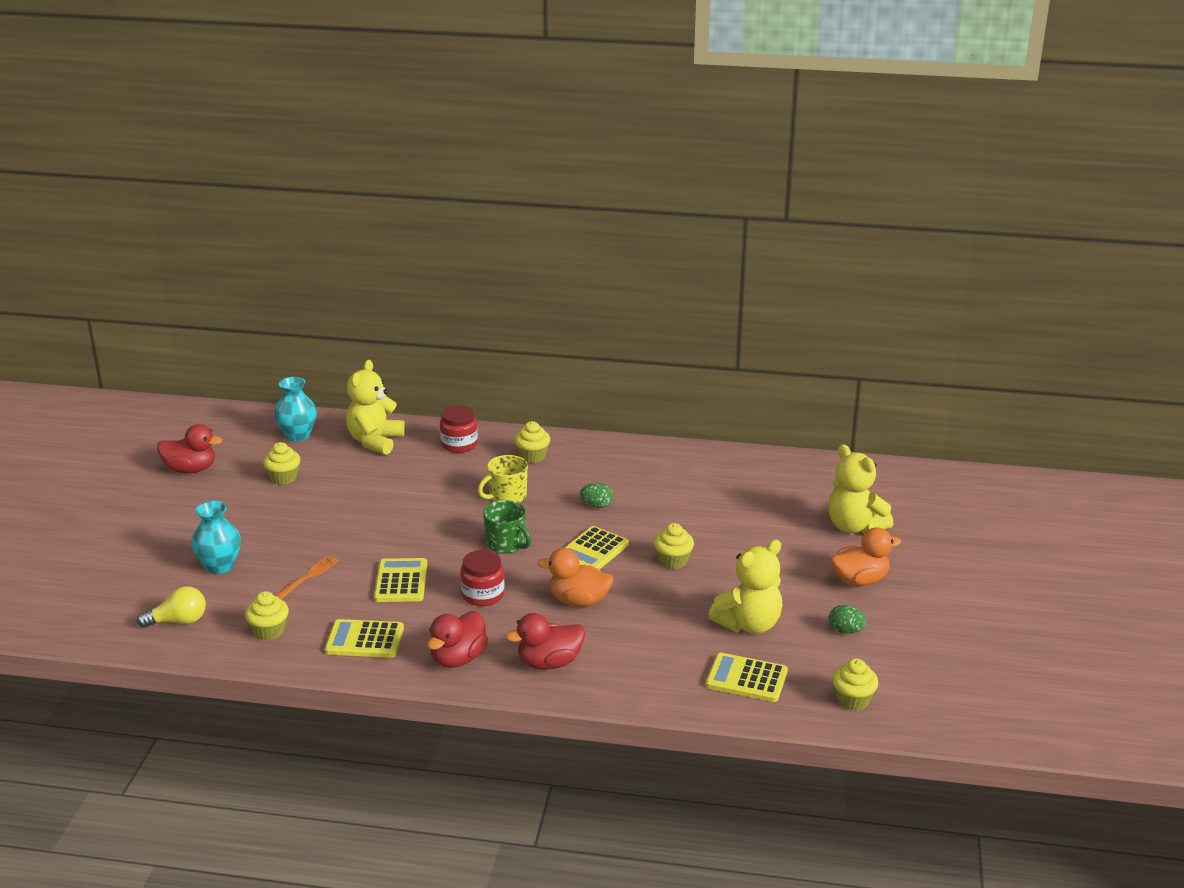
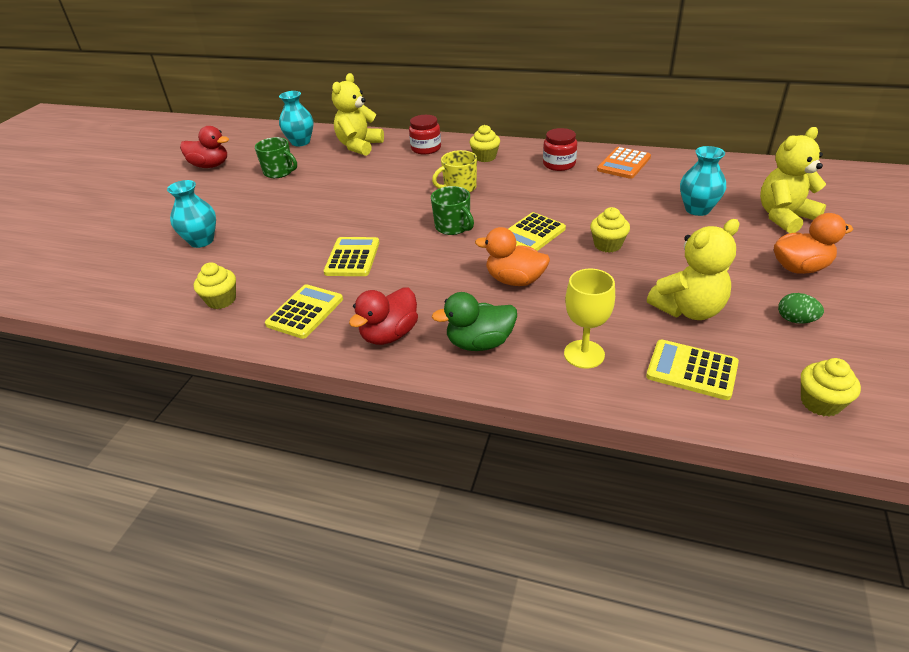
camera: 10 degrees right, 10 degrees up
(178, 621) = (146, 288): yellow light bulb -> none
(283, 478) = (279, 172): yellow cupcake -> green mug
(307, 578) = (271, 252): orange fork -> none
(364, 640) = (305, 312): yellow calculator -> yellow calculator turned 105 degrees clockwise
(483, 595) = (424, 272): red jar -> red jar (559, 164)
(549, 663) = (480, 343): red duck -> green duck
(596, 505) = (537, 196): green egg -> none
(649, 669) = (584, 354): none -> yellow goblet
(692, 464) = (624, 164): none -> orange calculator
(768, 519) = (697, 209): none -> turquoise vase
(854, 527) = (784, 217): yellow teddy bear -> yellow teddy bear turned 90 degrees clockwise

